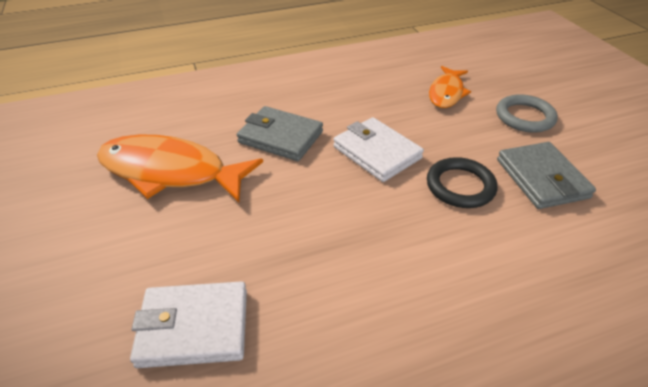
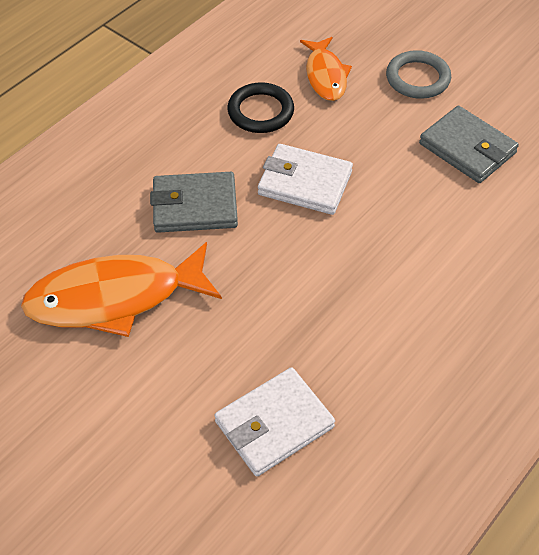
camera: 30 degrees left, 10 degrees up
(460, 186) = (403, 188): black ring -> black ring (260, 111)

